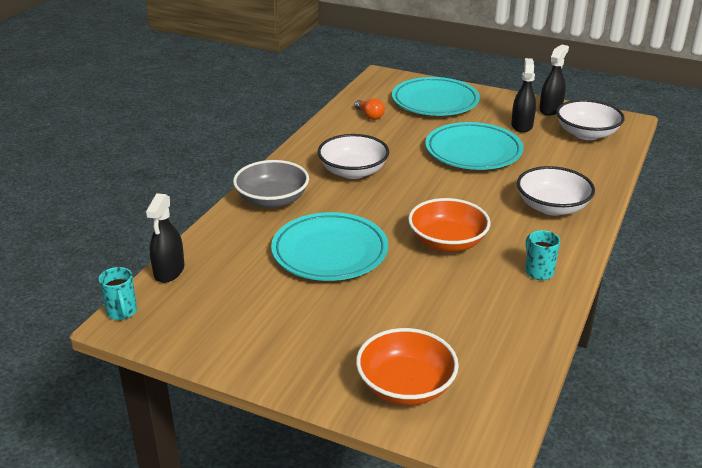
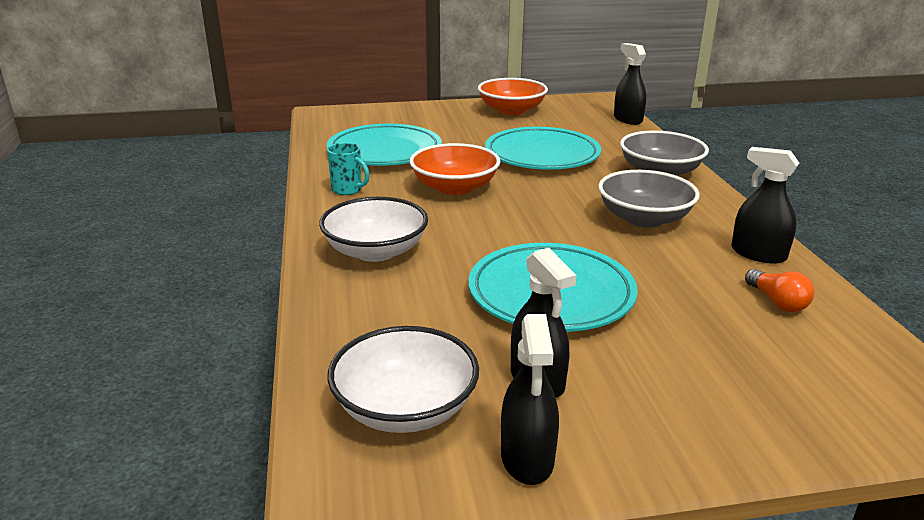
camera: 145 degrees right, 5 degrees down
(122, 312) = (608, 101): turquoise mug -> none
(331, 134) = (758, 254): none -> black spray bottle
(353, 171) = (644, 219): white bowl -> grey bowl
(369, 116) = (777, 302): orange light bulb -> orange light bulb turned 135 degrees counterclockwise
(405, 386) = (391, 117): orange bowl -> orange bowl (511, 110)
(435, 102) = (748, 378): turquoise plate -> turquoise plate (384, 152)

